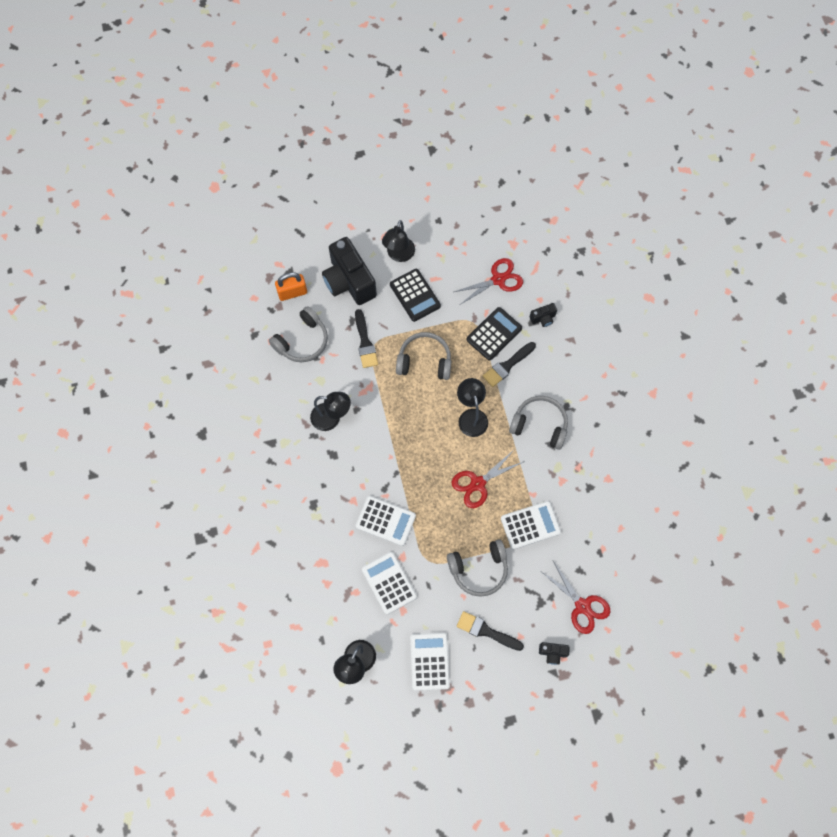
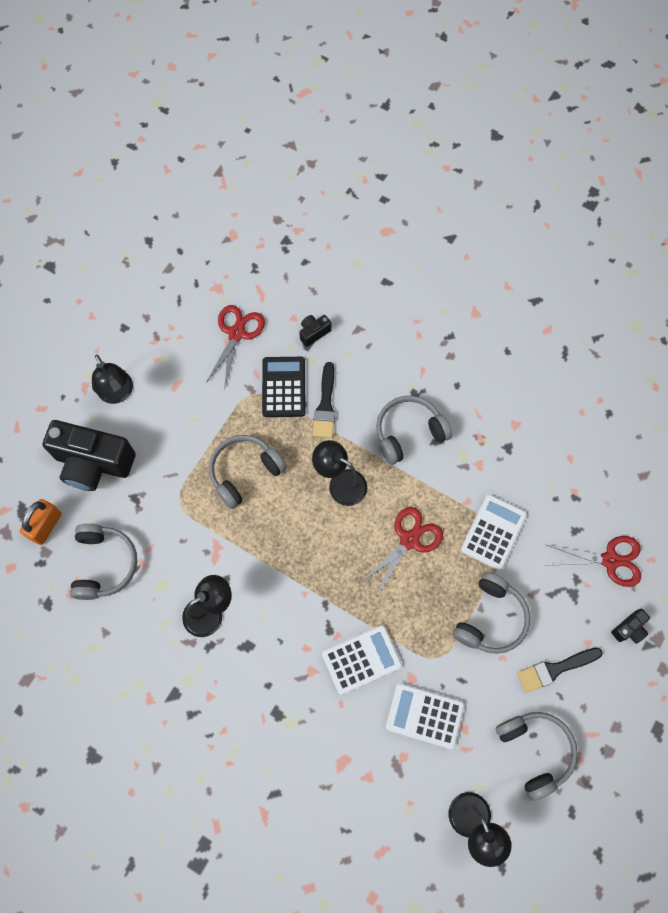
camera: 45 degrees left, 0 degrees up
(365, 342) = (169, 507): black brush -> none
(415, 295) = (172, 418): black calculator -> none
(429, 661) = (535, 751): white calculator -> grey headphones
(478, 483) = (409, 540): red scissors -> red scissors turned 150 degrees counterclockwise
(543, 318) = (314, 333): black camera -> black camera turned 150 degrees counterclockwise

